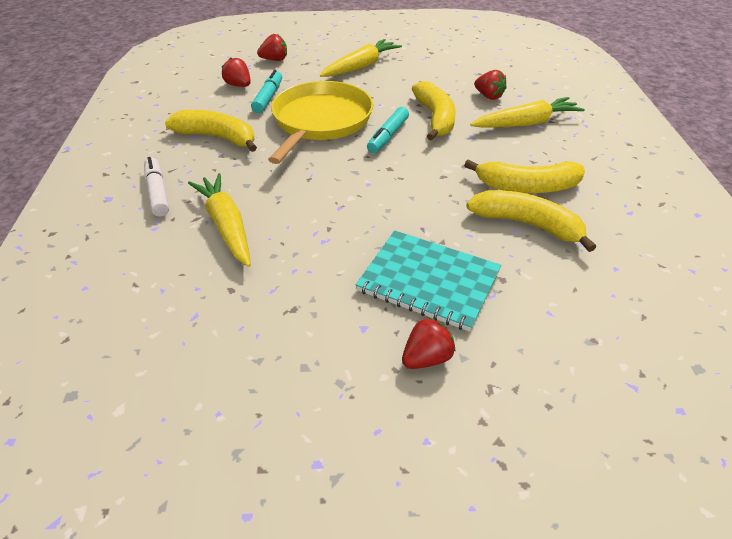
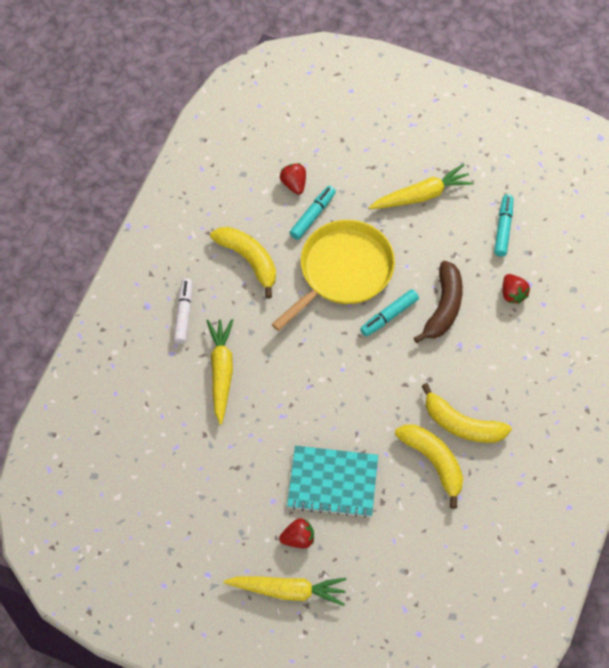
camera: 25 degrees right, 20 degrees up
(274, 60) = (344, 149): red strawberry -> none
(428, 281) = (332, 482): turquoise notebook -> turquoise notebook turned 45 degrees counterclockwise
(435, 118) = (443, 307): yellow banana -> brown banana
(445, 67) = (503, 228): none -> turquoise marker
(526, 123) = (518, 347): yellow carrot -> yellow carrot (288, 590)

